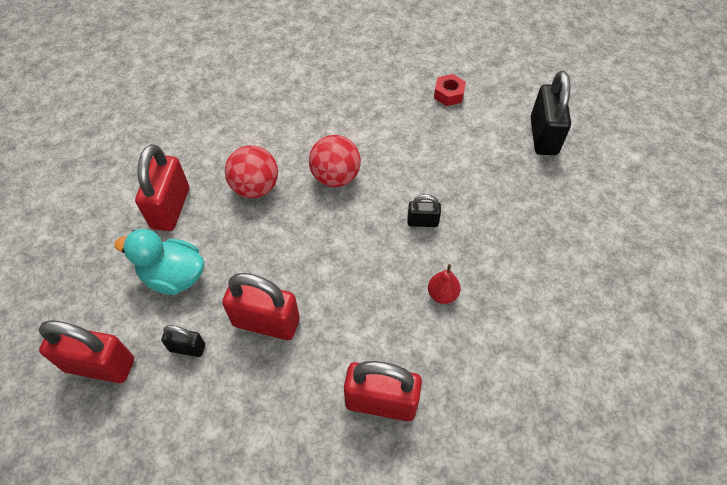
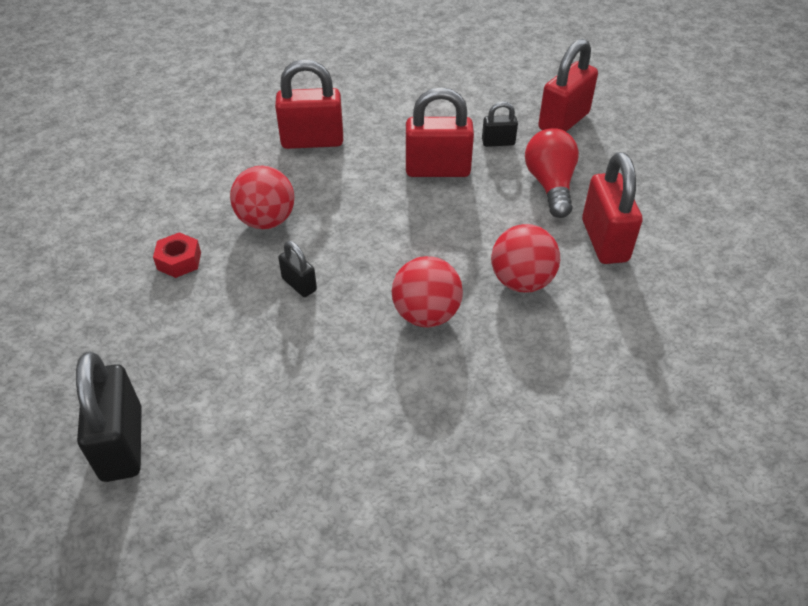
camera: 165 degrees right, 10 degrees down
(100, 365) = (563, 121): red padlock -> red padlock turned 45 degrees counterclockwise
(174, 276) = (550, 185): turquoise duck -> red light bulb
(422, 221) = (299, 284): black padlock -> black padlock turned 60 degrees clockwise
(442, 294) = (266, 221): red pear -> red ball
(448, 94) = (285, 492): red nut -> red nut (179, 261)

